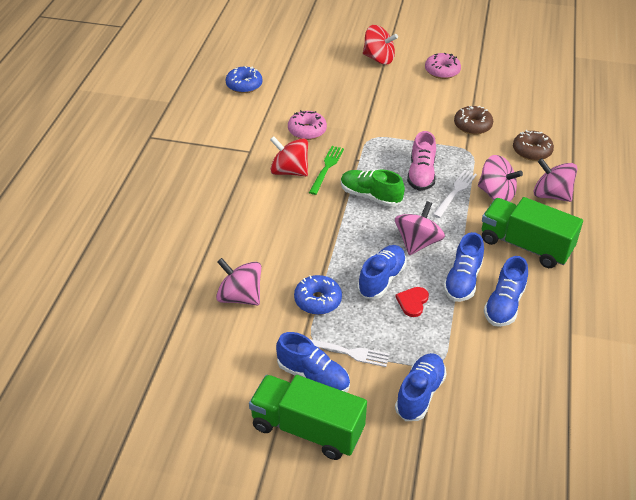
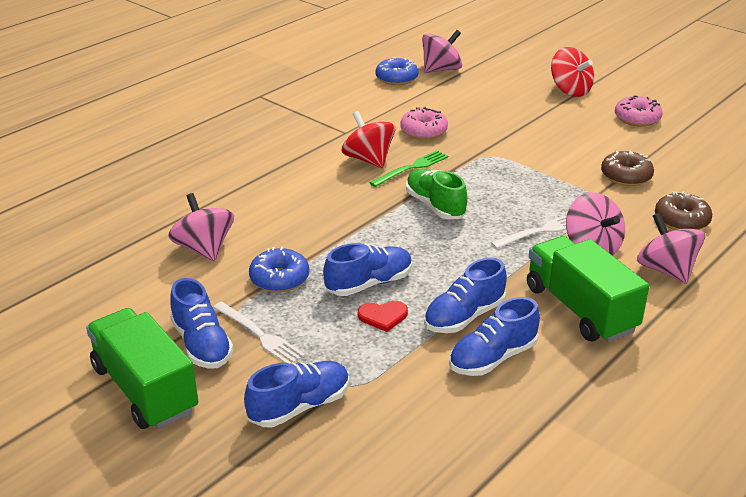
camera: 30 degrees right, 10 degrees down
(412, 302) = (383, 316): red heart -> red heart turned 150 degrees counterclockwise
(417, 243) = (446, 264): pink spinning top -> pink spinning top (441, 70)
(421, 174) = (515, 203): pink shoe -> none

